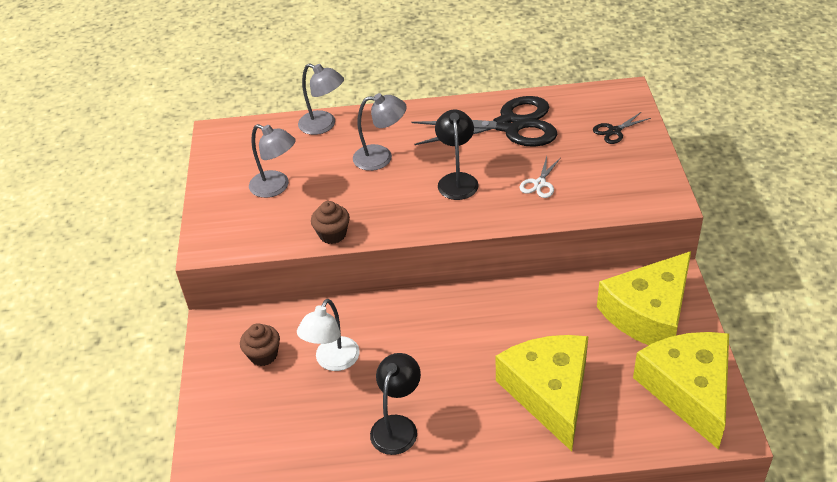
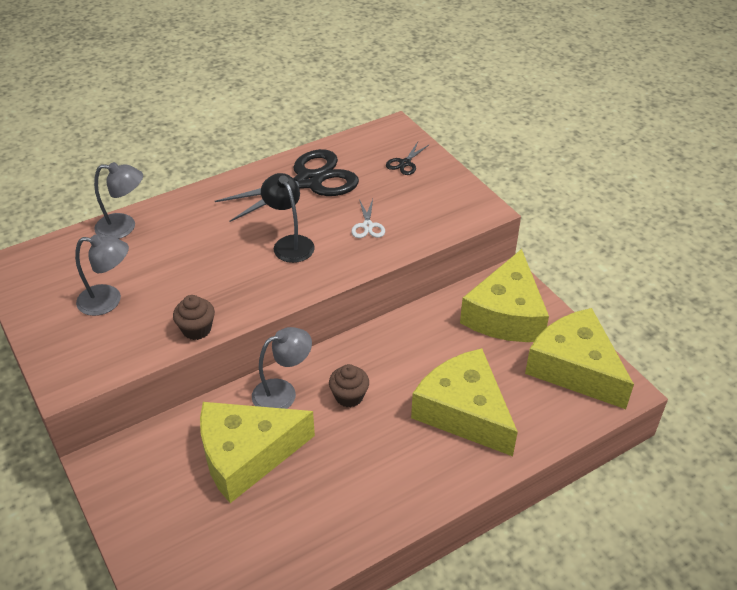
camera: 30 degrees left, 0 degrees up
(263, 355) = (170, 475): brown cupcake -> brown cupcake (349, 396)
(333, 361) = (246, 455): white lamp -> yellow cheese
(381, 157) = (202, 242): grey lamp -> grey lamp (283, 392)
(397, 426) = (345, 493): black lamp -> none

